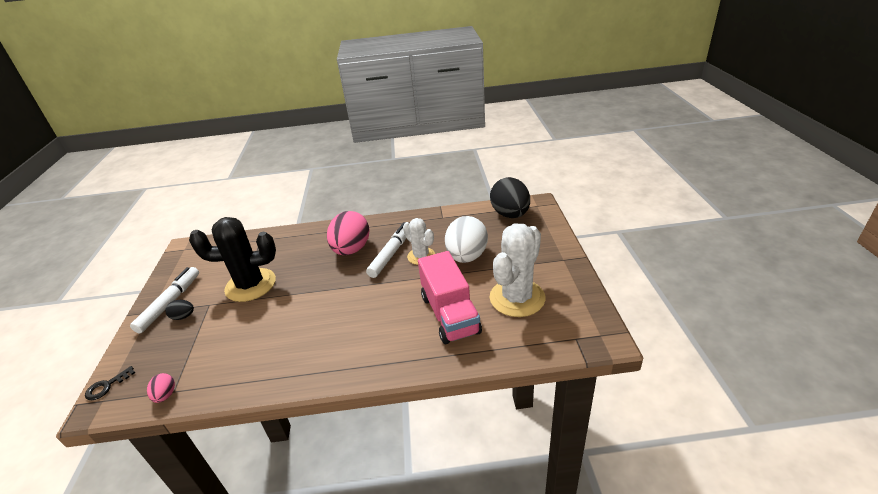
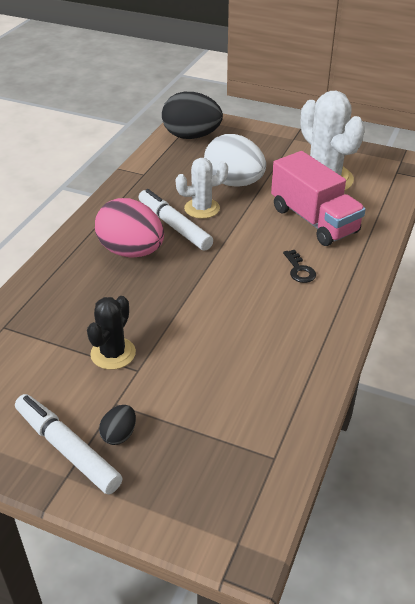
camera: 65 degrees left, 5 degrees up
(107, 386) = (210, 536): black key -> black key (299, 270)
(165, 395) = (277, 466): pink egg -> none
(250, 285) = (113, 353): black cactus -> black cactus, size x0.58
(450, 314) = (314, 220): pink truck -> pink truck turned 45 degrees clockwise

